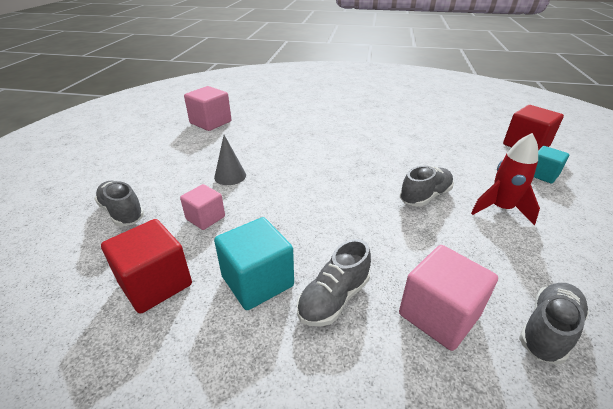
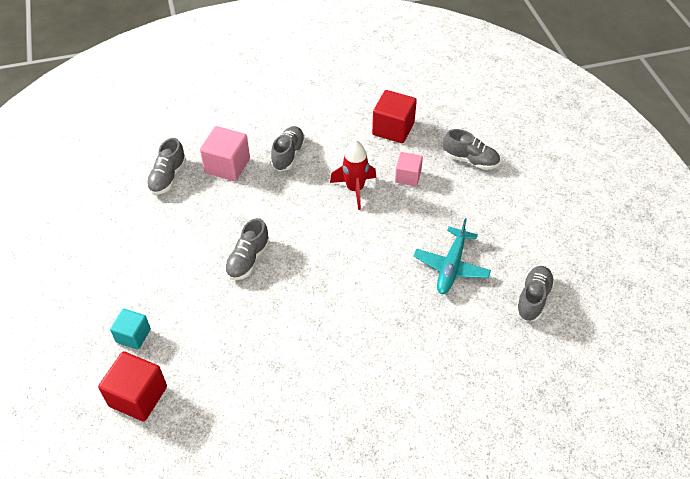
camera: 155 degrees right, 15 degrees up
(210, 122) = (533, 299): pink cube -> grey shoe
(230, 176) = (428, 222): grey cone -> none
(244, 148) = (451, 266): none -> turquoise plane
(257, 281) = (337, 149): turquoise cube -> none
(500, 209) = (183, 267): red rocket -> red rocket (355, 189)

